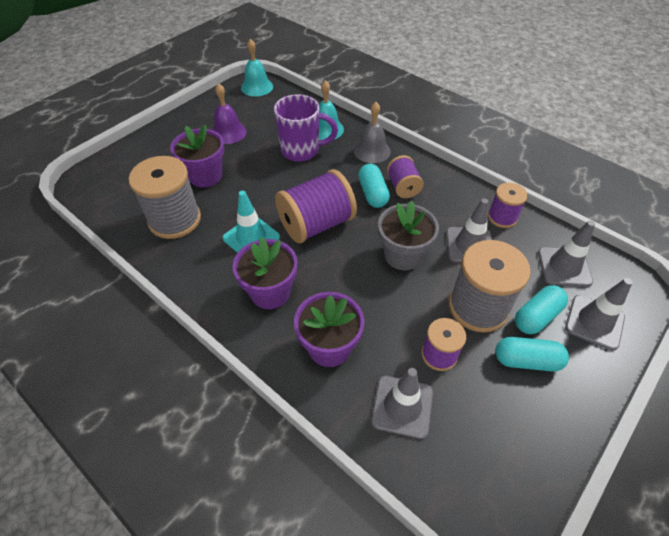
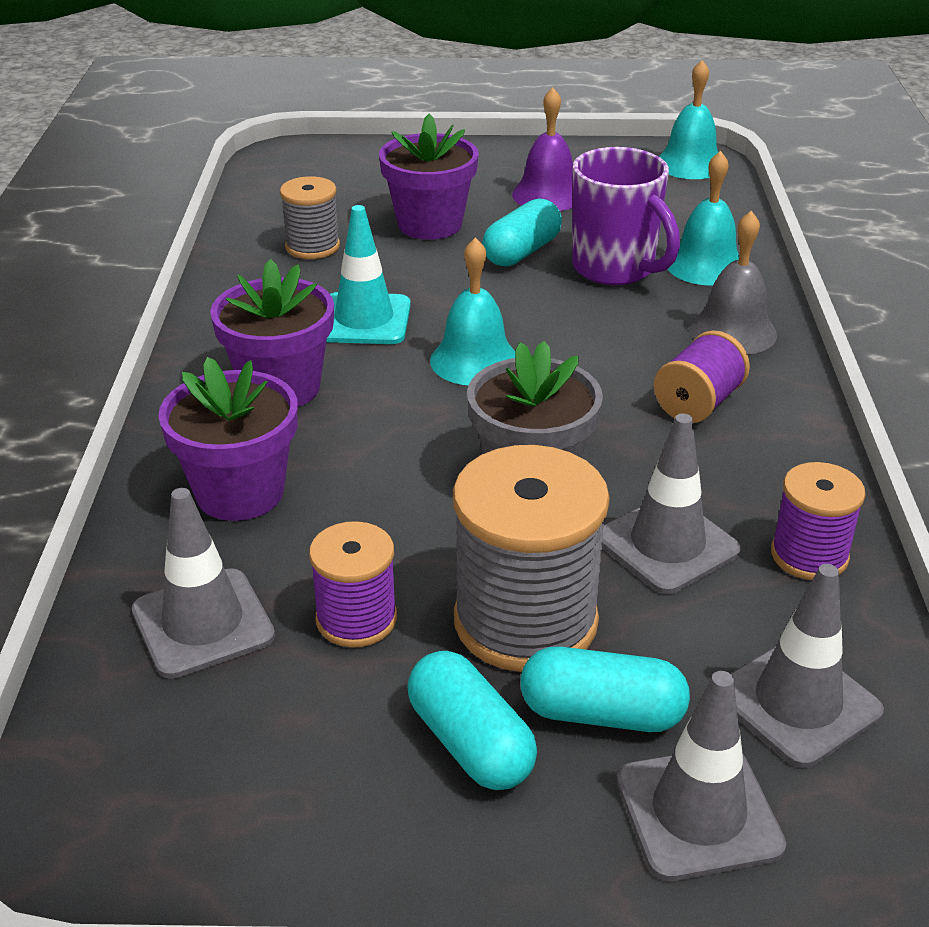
camera: 50 degrees right, 15 degrees down
(175, 220) = (312, 246): grey spool -> grey spool, size x0.56
(316, 224) = (474, 360): purple spool -> turquoise bell
(373, 193) = (629, 380): turquoise capsule -> turquoise capsule (522, 252)

